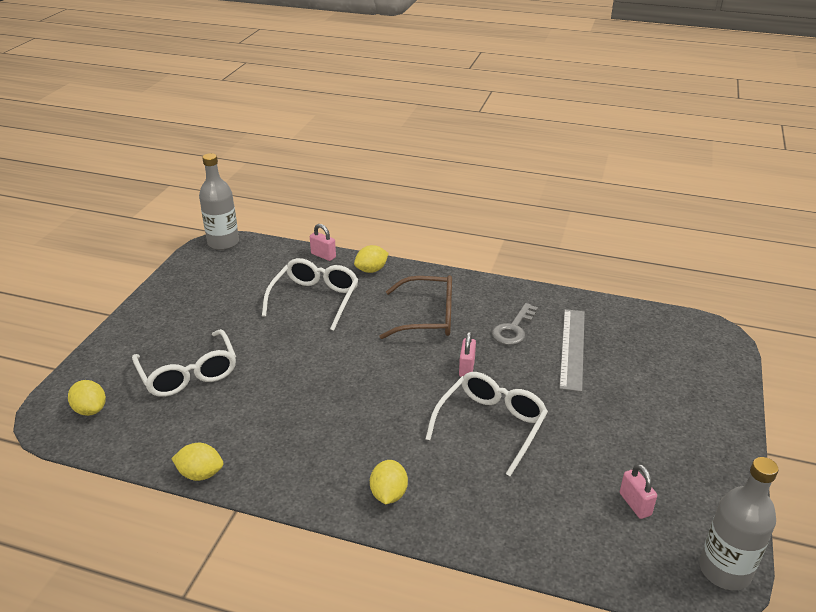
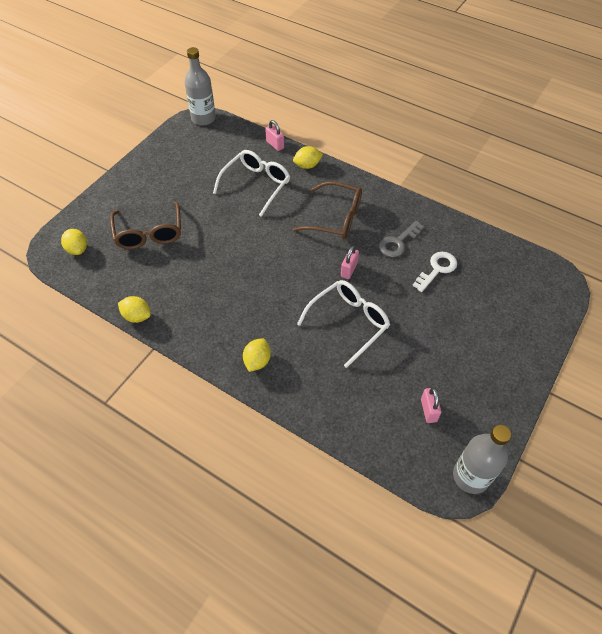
camera: 15 degrees right, 20 degrees up
(188, 373) = (149, 233): white glasses -> brown glasses
(572, 348) = (437, 269): grey ruler -> white key

